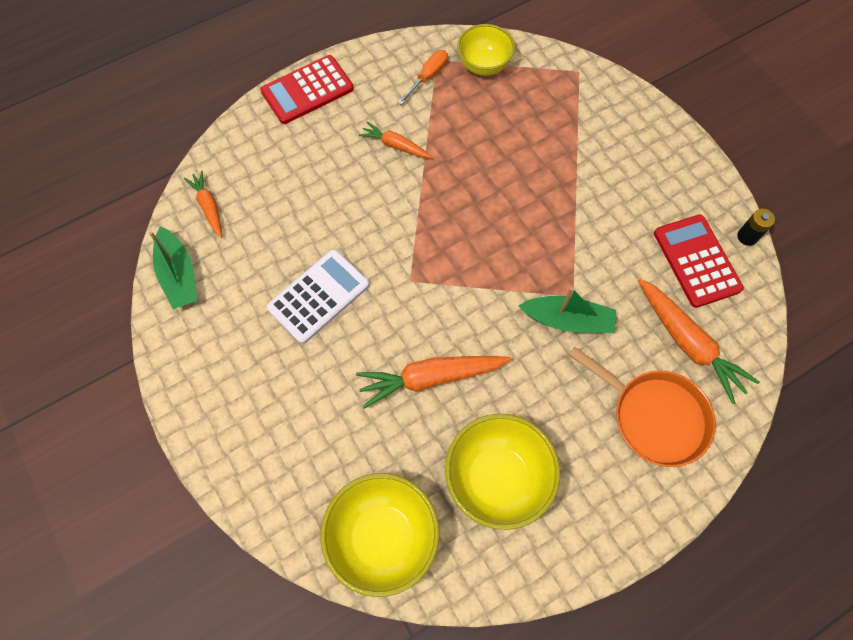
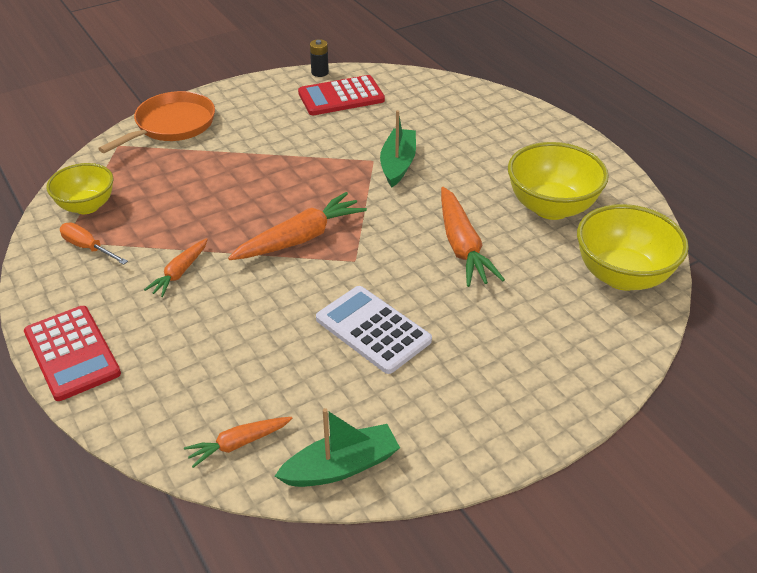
camera: 90 degrees left, 25 degrees down
(654, 416) = (482, 126): orange pan -> orange pan (172, 125)
(688, 343) = (417, 106): orange carrot -> orange carrot (300, 238)

